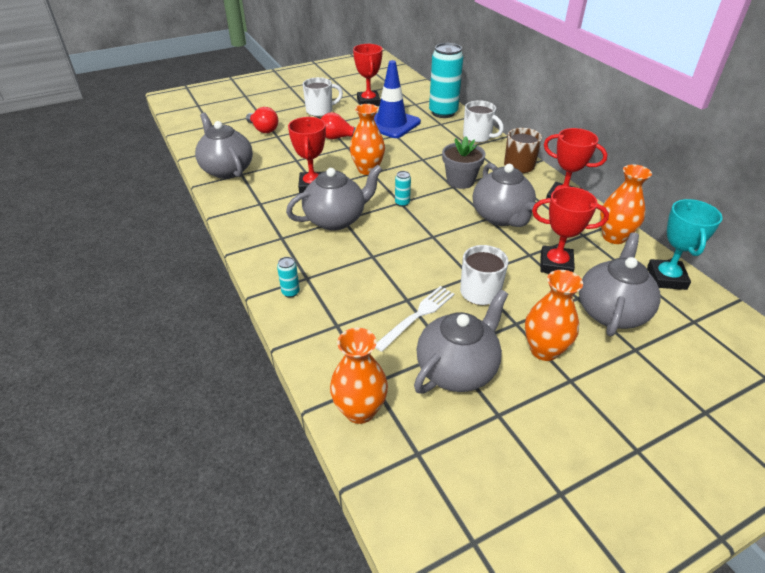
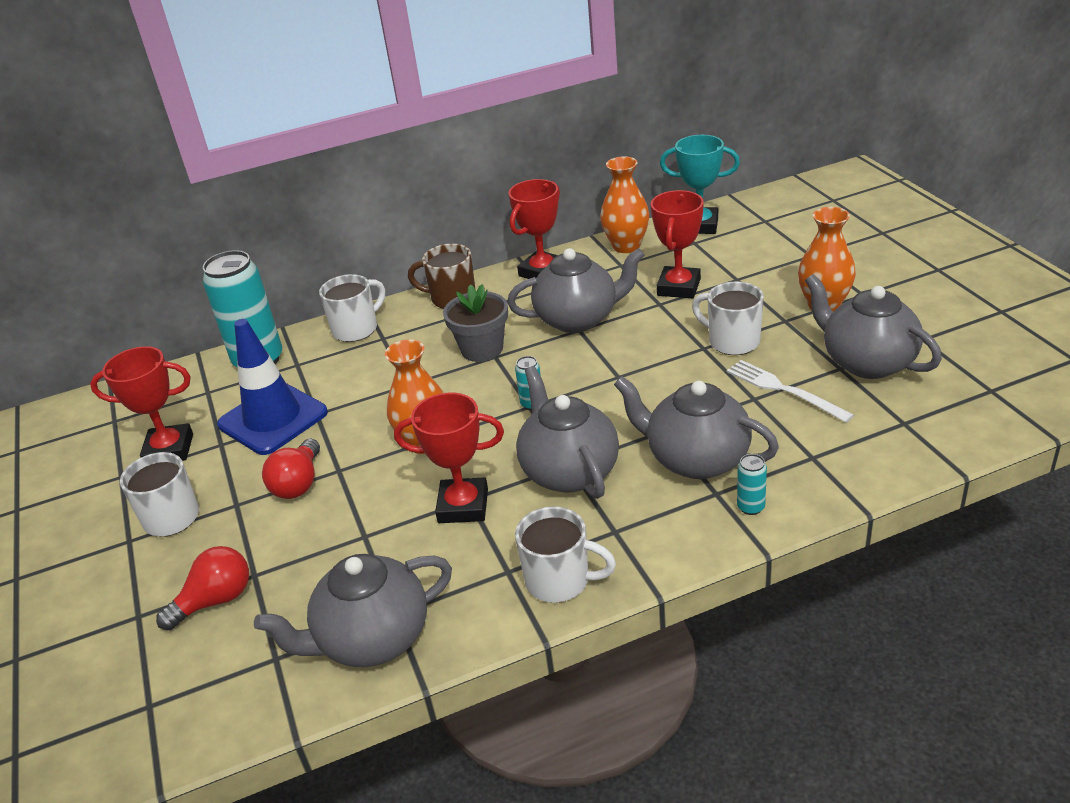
camera: 80 degrees left, 5 degrees down
(248, 220) = (560, 581): none -> white mug
(360, 410) = (949, 431): orange vase -> none
(611, 311) = (757, 261): grey teapot -> grey teapot (696, 459)

